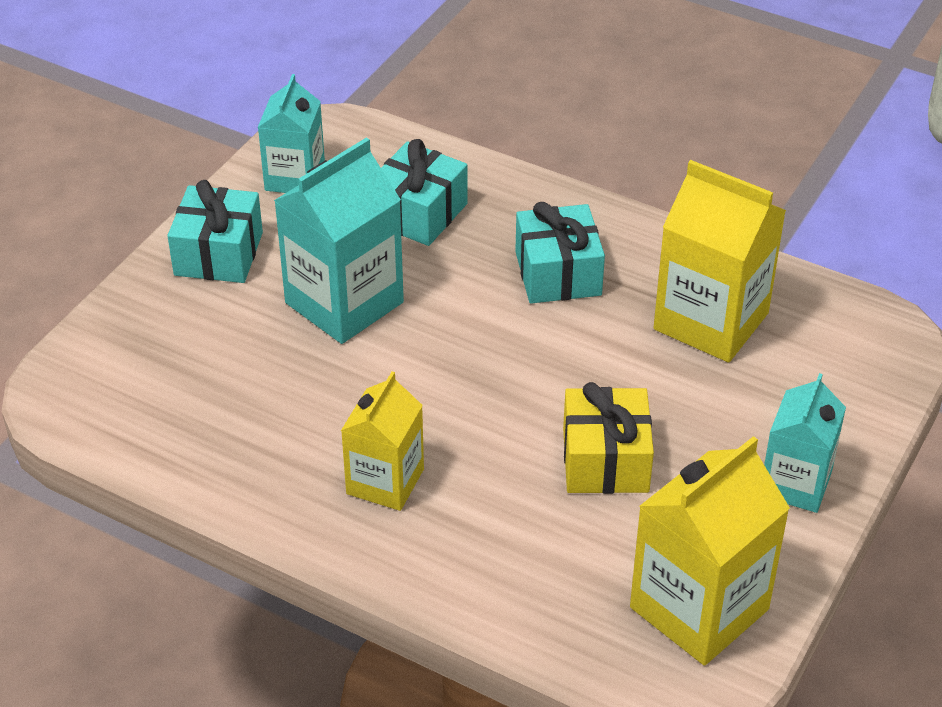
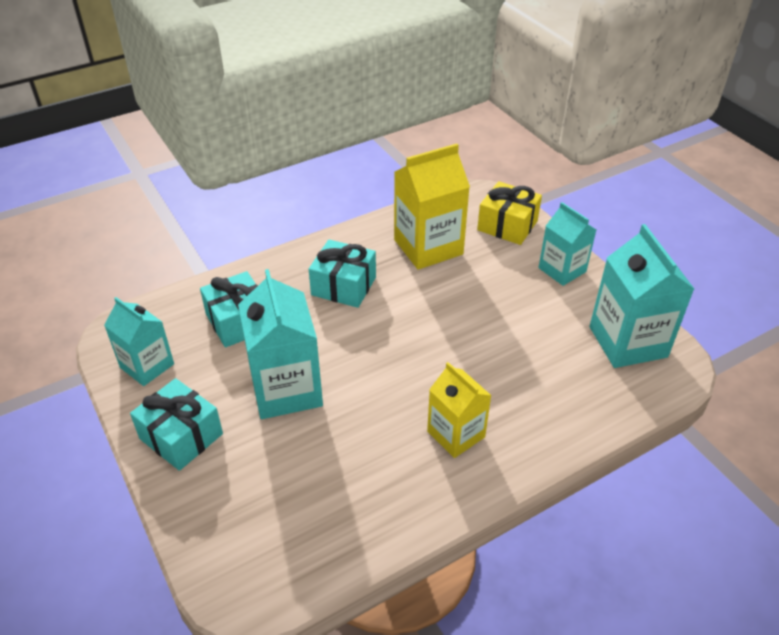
camera: 60 degrees left, 0 degrees up
(605, 460) = (501, 330): yellow gift -> yellow gift (507, 225)
(699, 608) = (628, 342): yellow carton -> turquoise carton

